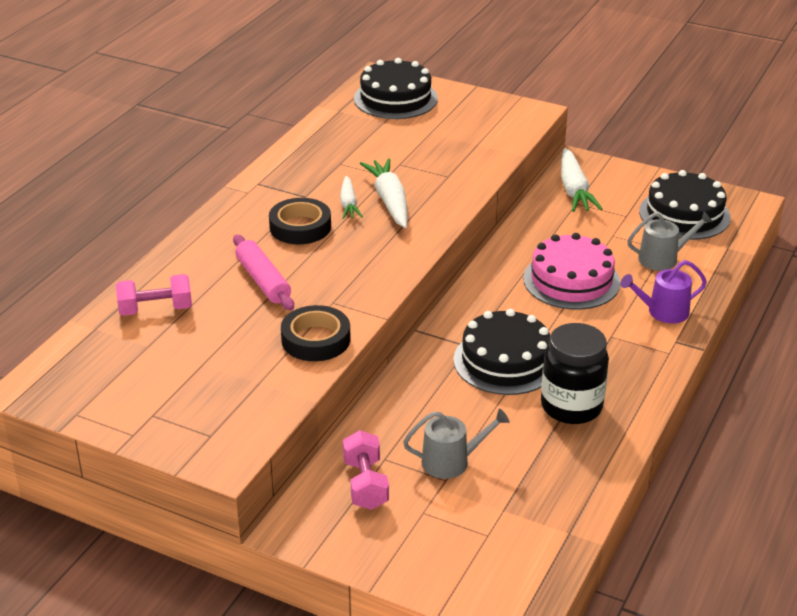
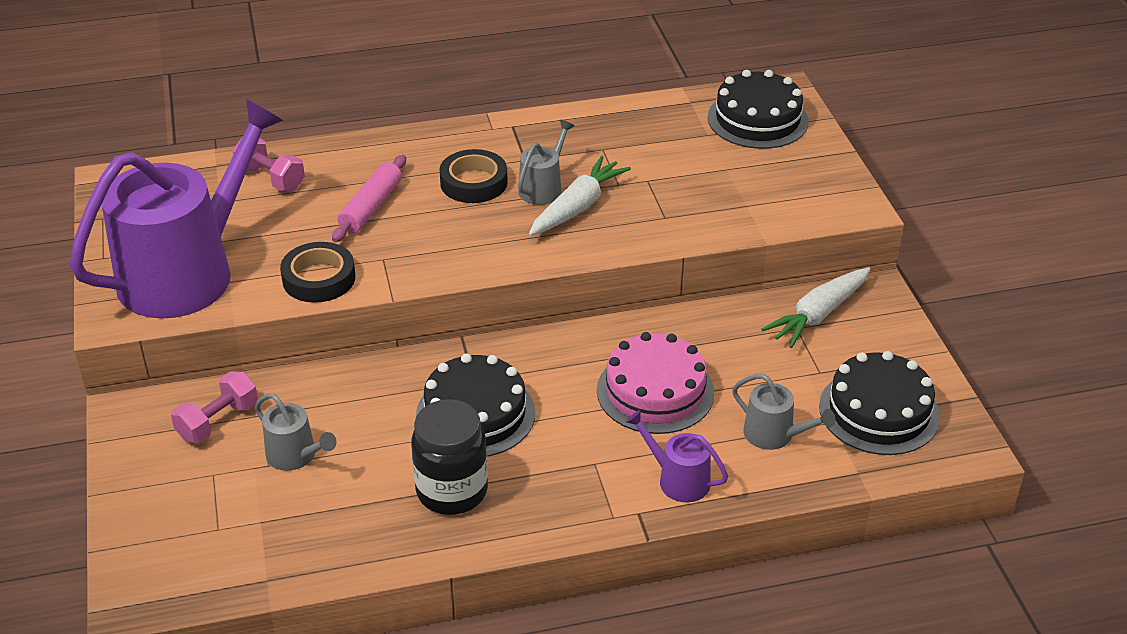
camera: 50 degrees right, 5 degrees up
(217, 398) = (187, 272): none -> purple watering can
(349, 204) = (543, 188): white carrot -> grey watering can

